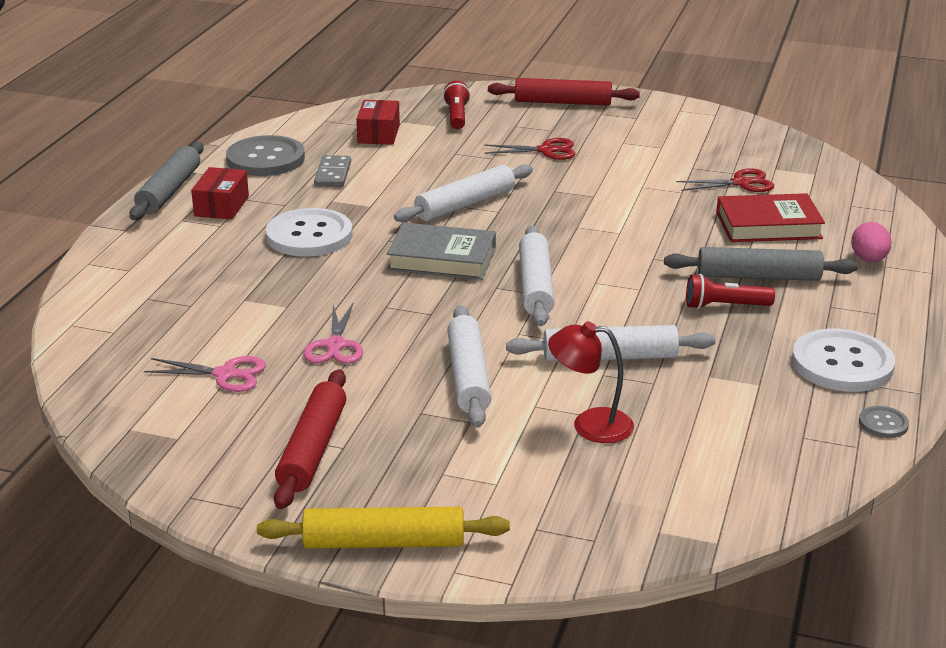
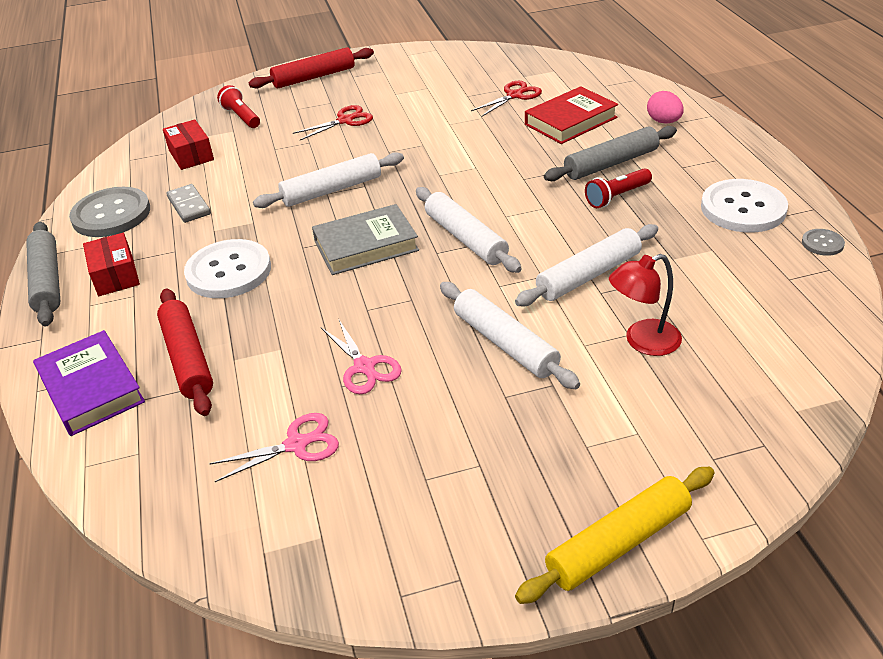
camera: 30 degrees left, 10 degrees up
(125, 277) = (91, 388): none -> purple book
(313, 449) = (456, 481): red rolling pin -> red rolling pin (188, 358)
(465, 204) = (332, 190): white rolling pin -> white rolling pin turned 45 degrees clockwise

